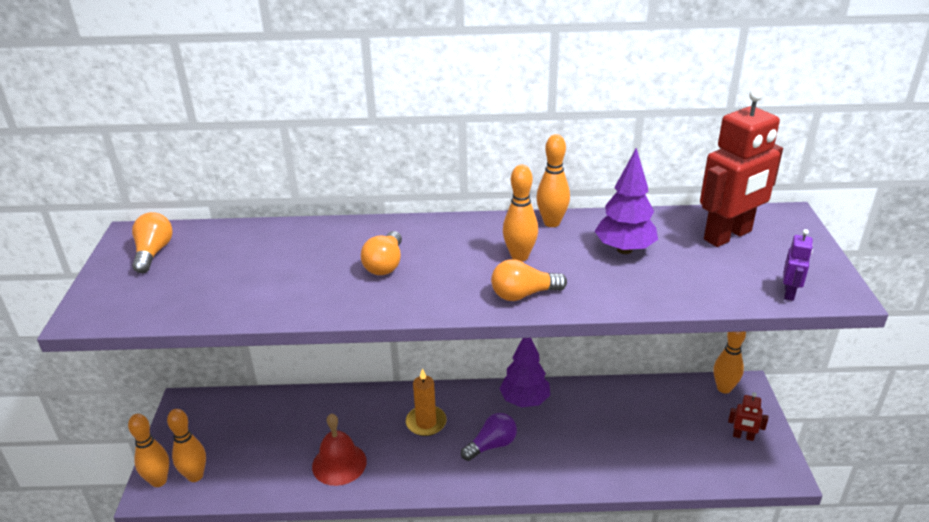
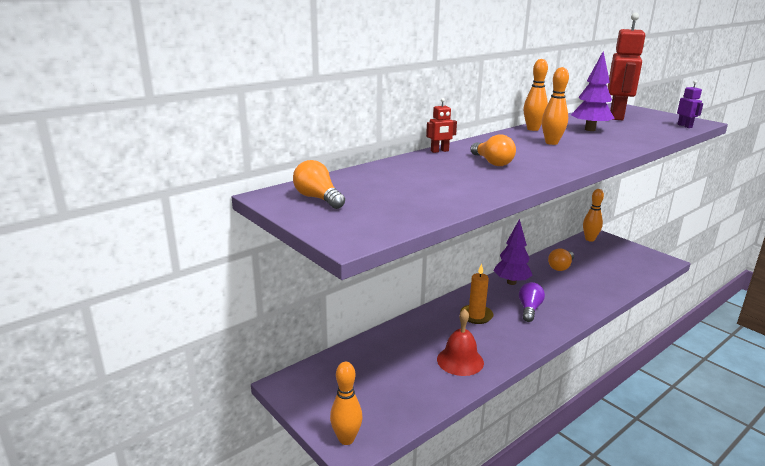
camera: 40 degrees left, 10 degrees down
(195, 476) = (371, 420): orange bowling pin -> none
(523, 294) = (591, 153): orange light bulb -> orange light bulb (561, 267)
(743, 436) = (628, 254): red robot -> red robot (439, 151)

